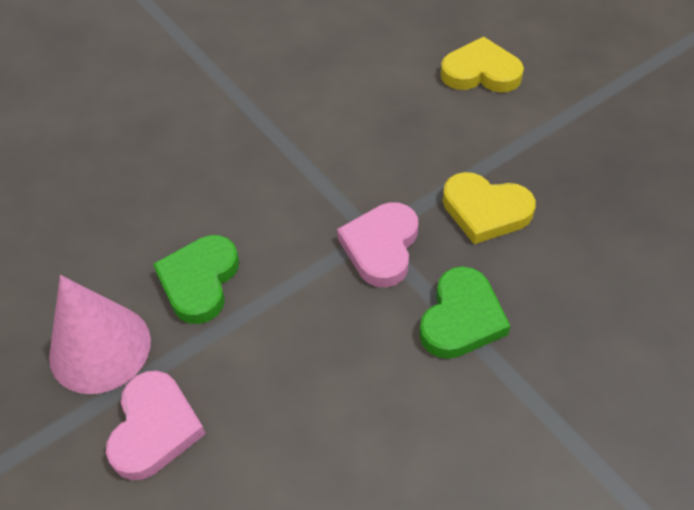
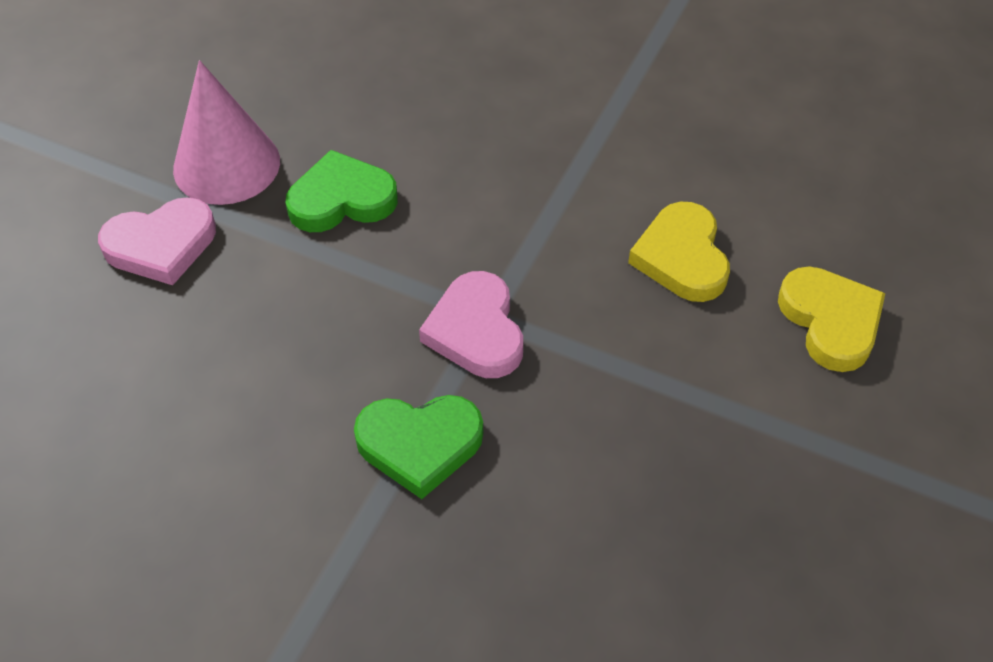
camera: 60 degrees right, 0 degrees up
(381, 247) = (476, 331): pink heart -> pink heart turned 90 degrees counterclockwise
(485, 211) = (594, 411): yellow heart -> yellow heart (682, 257)

